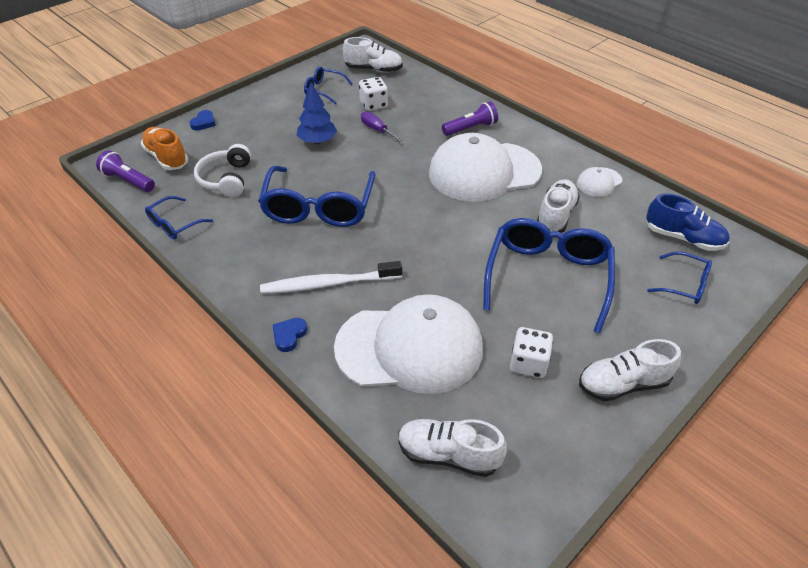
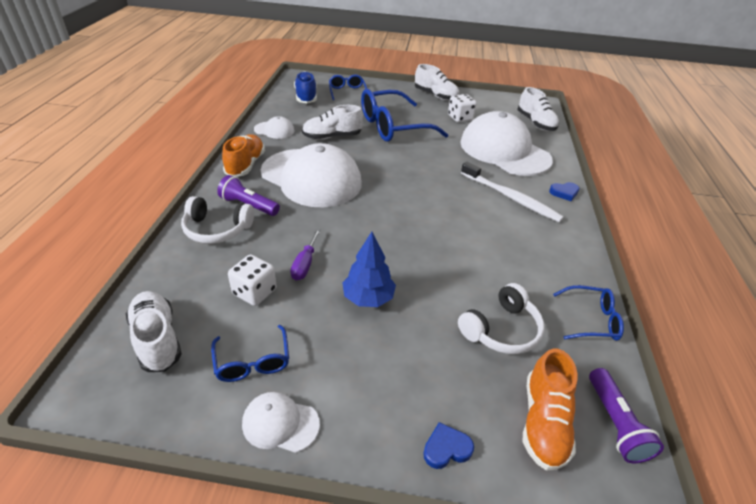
camera: 130 degrees left, 5 degrees down
(280, 87) = (280, 423): none -> white cap
(319, 207) = (454, 241): blue glasses -> none
(453, 108) = (217, 229): none -> white headphones
(537, 145) = (245, 165): none -> orange shoe

